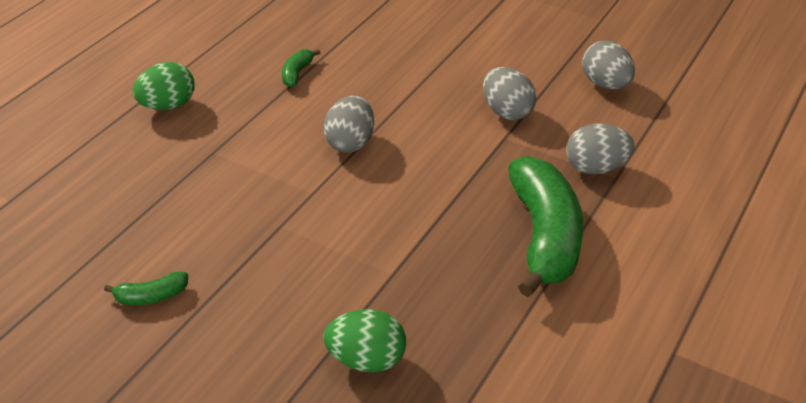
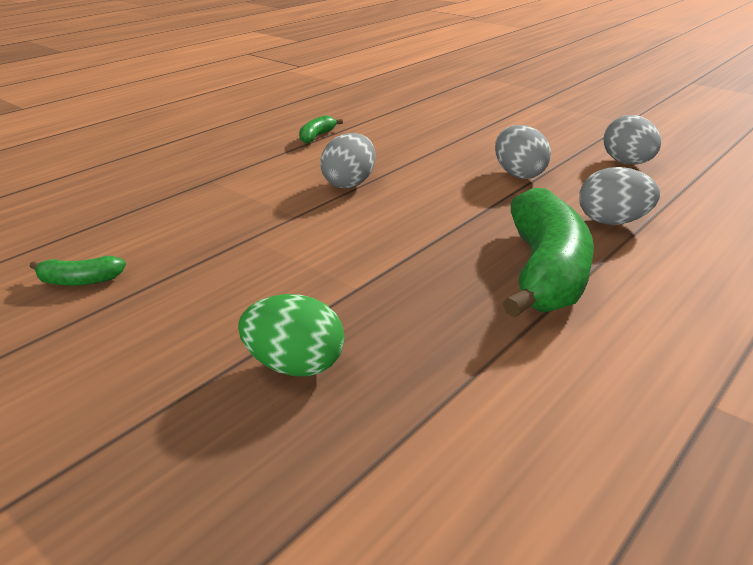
camera: 10 degrees right, 10 degrees down
(168, 106) = (186, 148): green egg -> none

